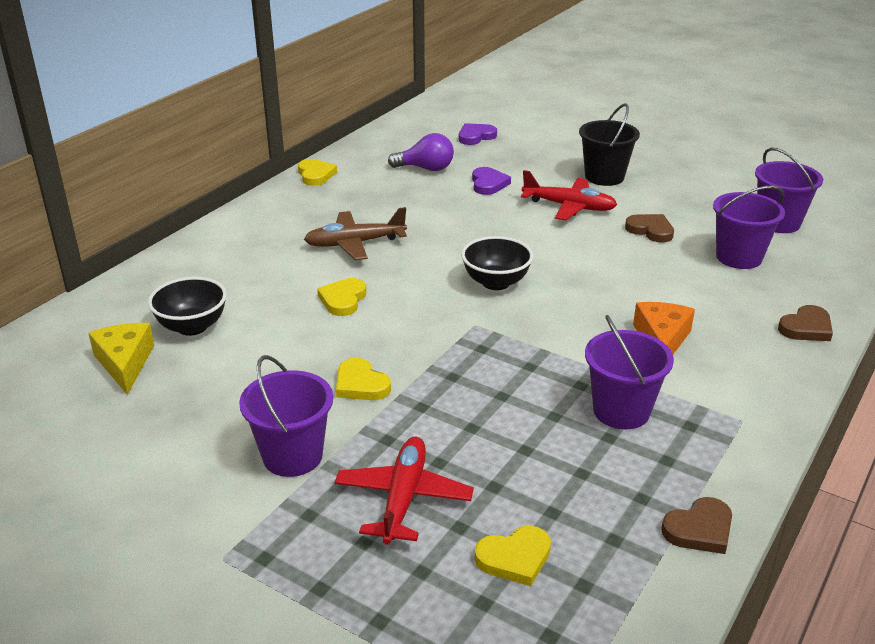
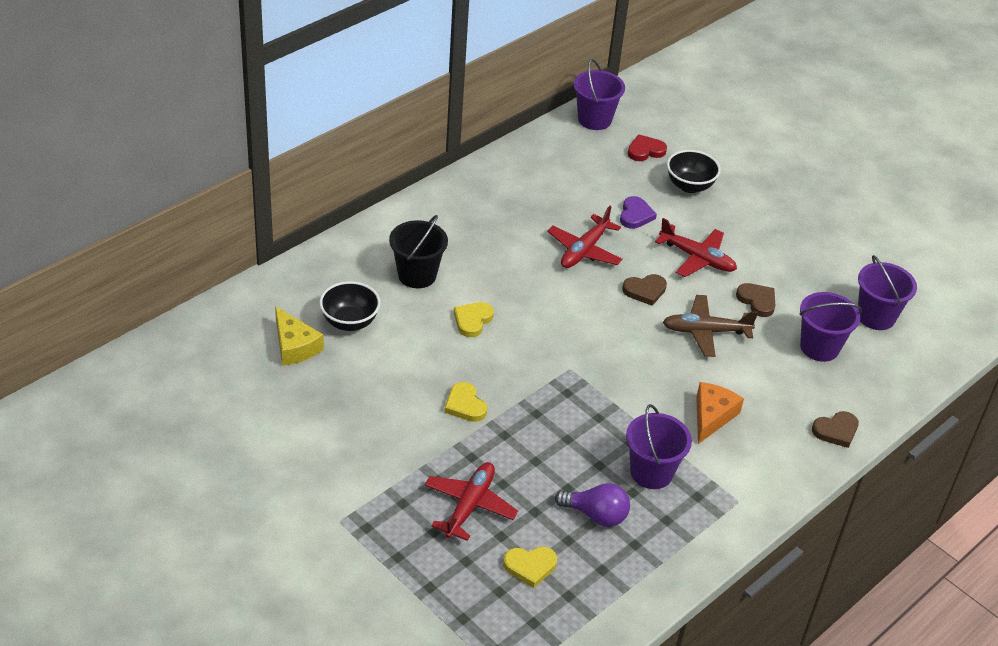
camera: 10 degrees right, 10 degrees up
(125, 363) = (295, 346): yellow cheese -> yellow cheese turned 150 degrees clockwise
(292, 456) = (401, 455): purple bucket -> purple bucket (594, 119)
(315, 175) = (484, 172): yellow heart -> none
(354, 243) = (497, 262): brown plane -> brown plane (705, 331)
(426, 168) = (585, 184): purple light bulb -> purple light bulb (596, 515)
(447, 219) = (584, 250): none -> red plane
(476, 136) = (645, 151): purple heart -> red heart
(496, 282) = (601, 329): black bowl -> black bowl (689, 186)
(604, 177) = (744, 228): black bucket -> black bucket (417, 275)
(699, 529) = (664, 576): brown heart -> brown heart (645, 291)

